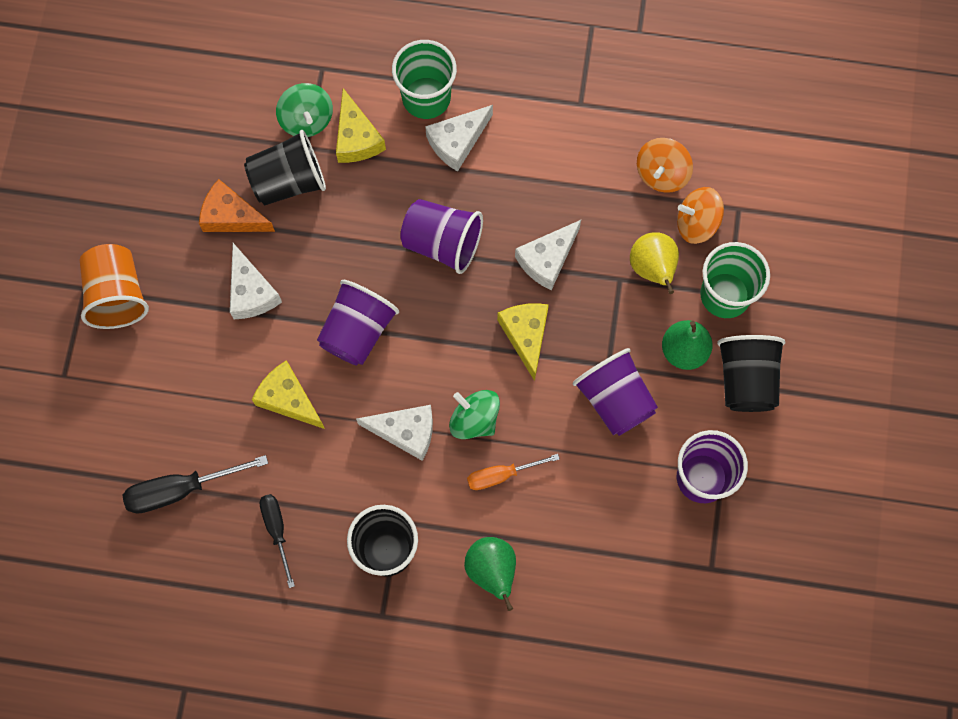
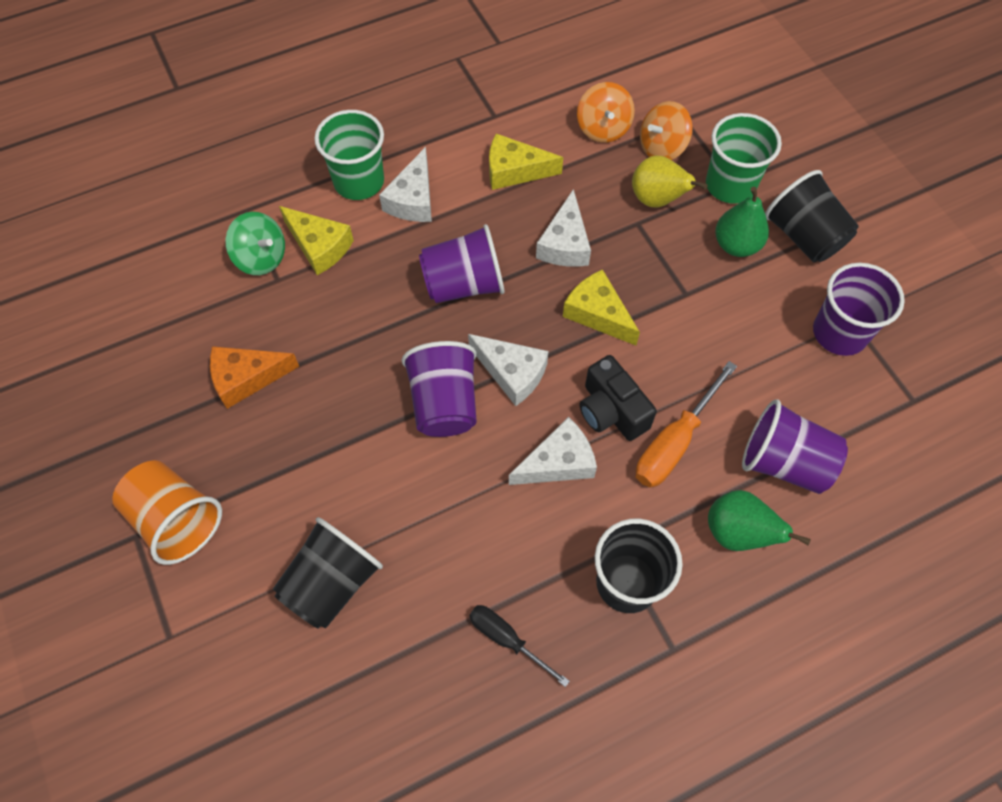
camera: 35 degrees left, 10 degrees down
(181, 489) = (377, 667): black screwdriver -> none
(251, 292) = (314, 432): white cheese -> white cheese (512, 373)
(288, 399) = (423, 506): yellow cheese -> yellow cheese (514, 171)
(289, 181) = (281, 317): black cup -> black cup (331, 583)
(474, 420) = (611, 411): green spinning top -> black camera
(501, 475) = (674, 442): orange screwdriver -> orange screwdriver, size x1.54
(615, 400) = (715, 318): purple cup -> purple cup (784, 462)

